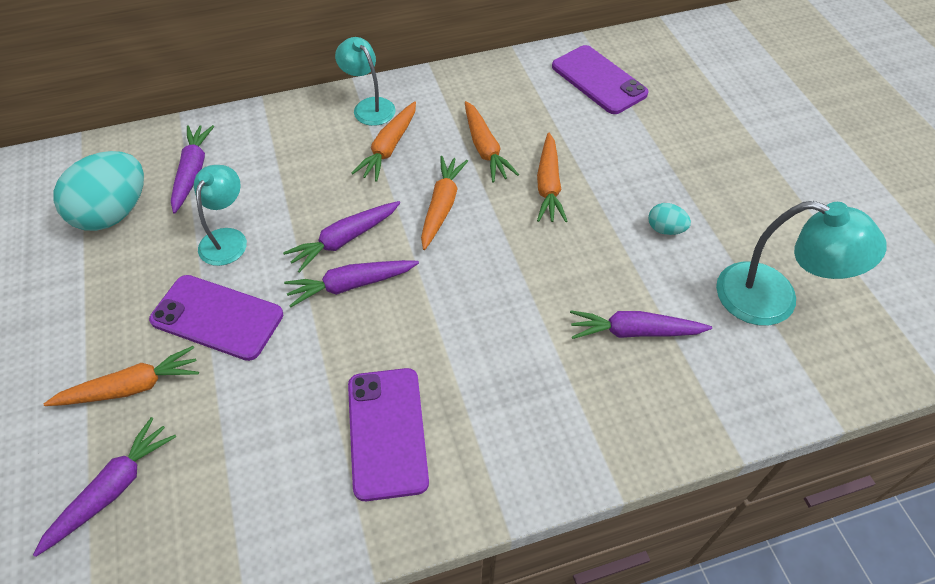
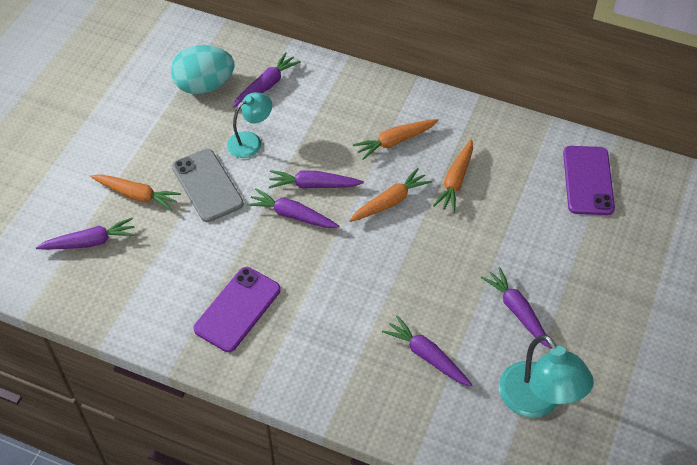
camera: 40 degrees right, 0 degrees up
(217, 317) = (207, 185): purple phone -> grey phone
(369, 106) = (409, 104): turquoise lamp -> none
(548, 185) = (471, 232): orange carrot -> none
(665, 229) = (517, 311): turquoise egg -> purple carrot

